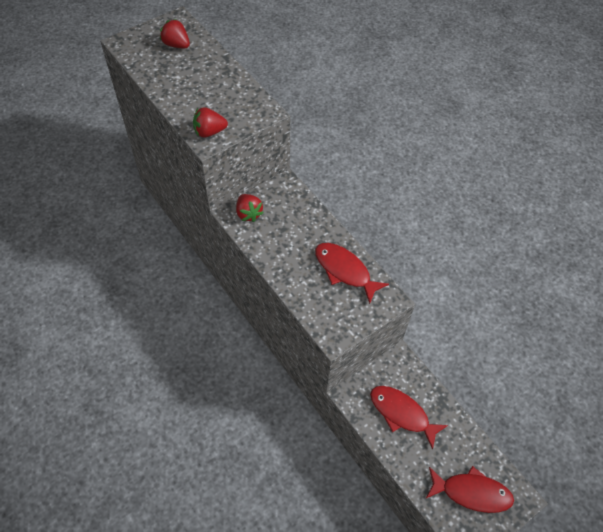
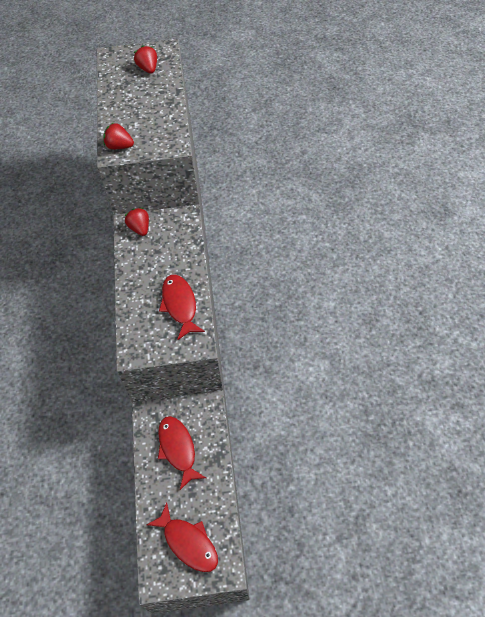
camera: 35 degrees right, 0 degrees up
(248, 213) = (140, 228): red strawberry -> red strawberry turned 150 degrees clockwise

